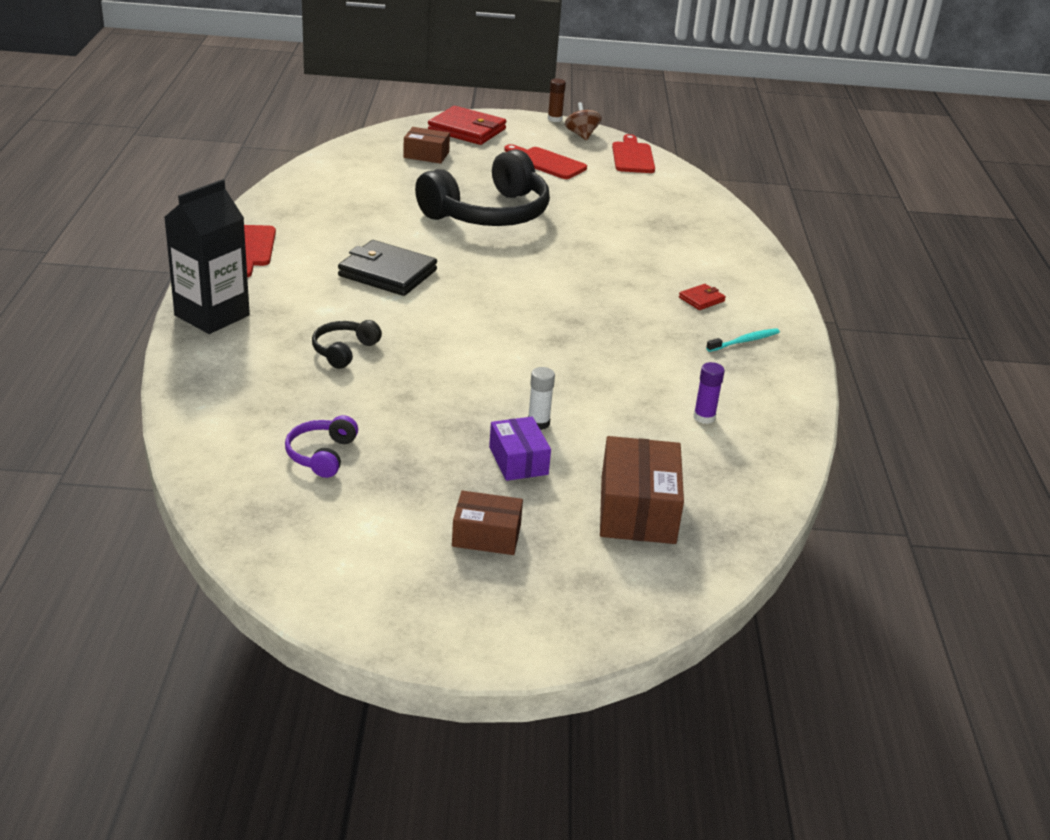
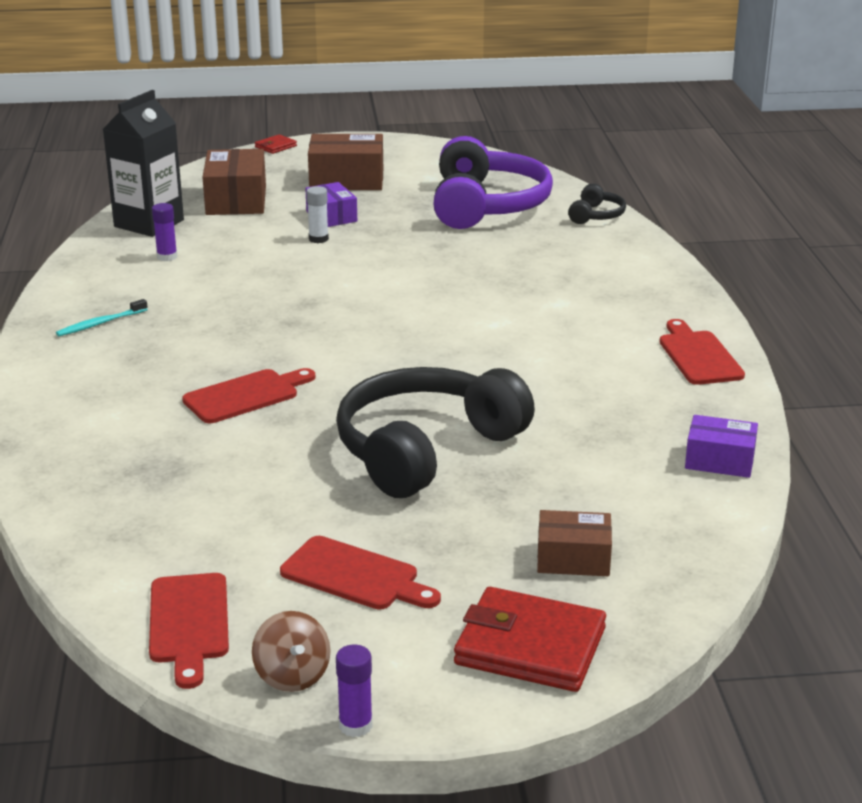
camera: 175 degrees right, 5 degrees down
(212, 315) = (665, 285): black carton -> black carton (149, 223)
(302, 185) = (719, 460): none -> purple box
(321, 455) = (487, 205): purple headphones -> purple headphones, size x2.28
(344, 351) = (516, 271): black headphones -> black headphones (596, 215)
(387, 273) = (518, 348): black wallet -> none
(486, 535) = (346, 180): brown box -> brown box, size x1.61
(554, 119) = (355, 725): brown glue stick -> purple glue stick
(611, 263) = (245, 395): none -> red cutting board
(701, 299) = (135, 363): red wallet -> red wallet (275, 146)

